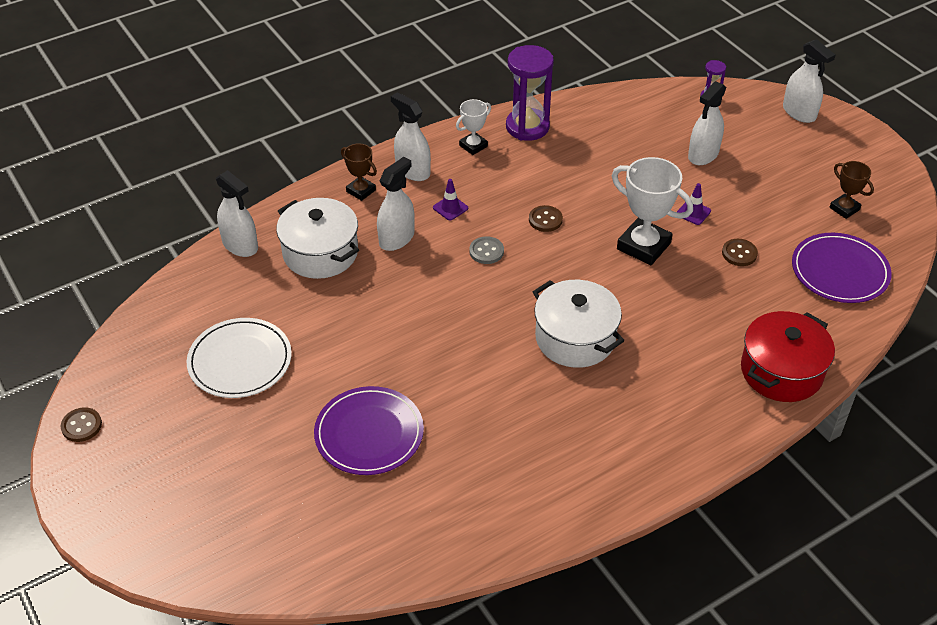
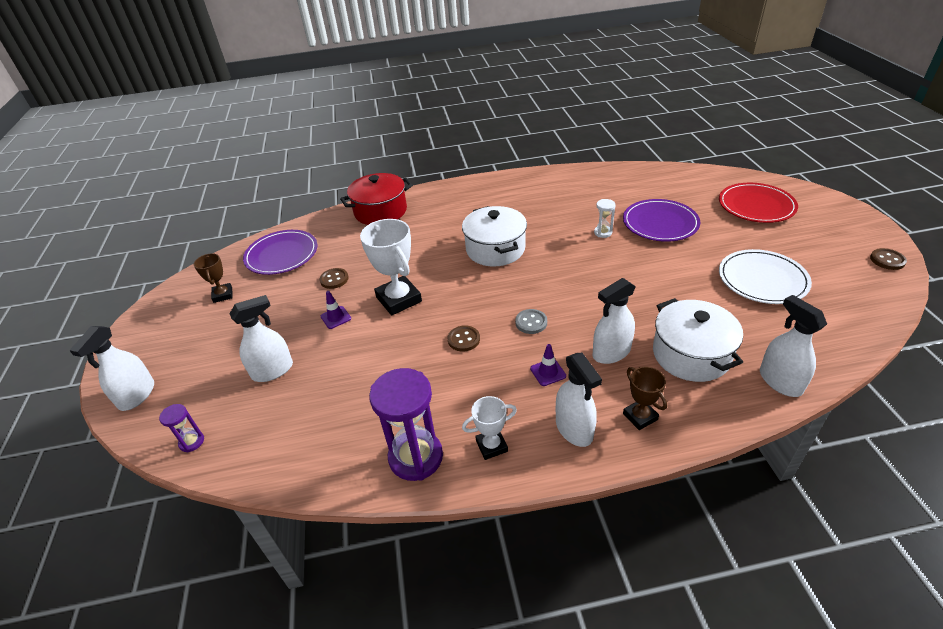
camera: 155 degrees left, 5 degrees down
(229, 503) = (756, 206): none -> red plate
(445, 398) = (603, 232): none -> white hourglass
(799, 112) = (137, 395): white spray bottle -> white spray bottle turned 150 degrees counterclockwise

